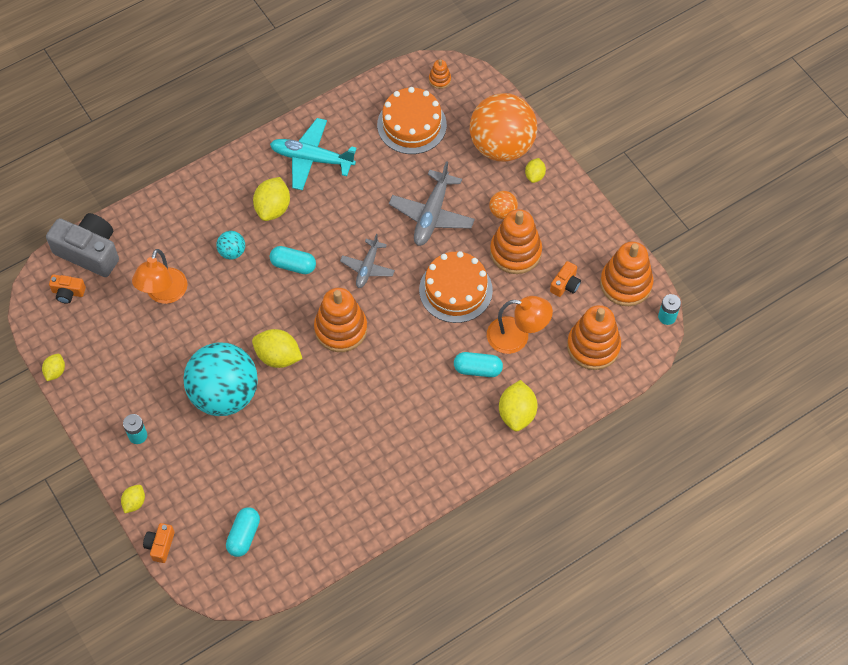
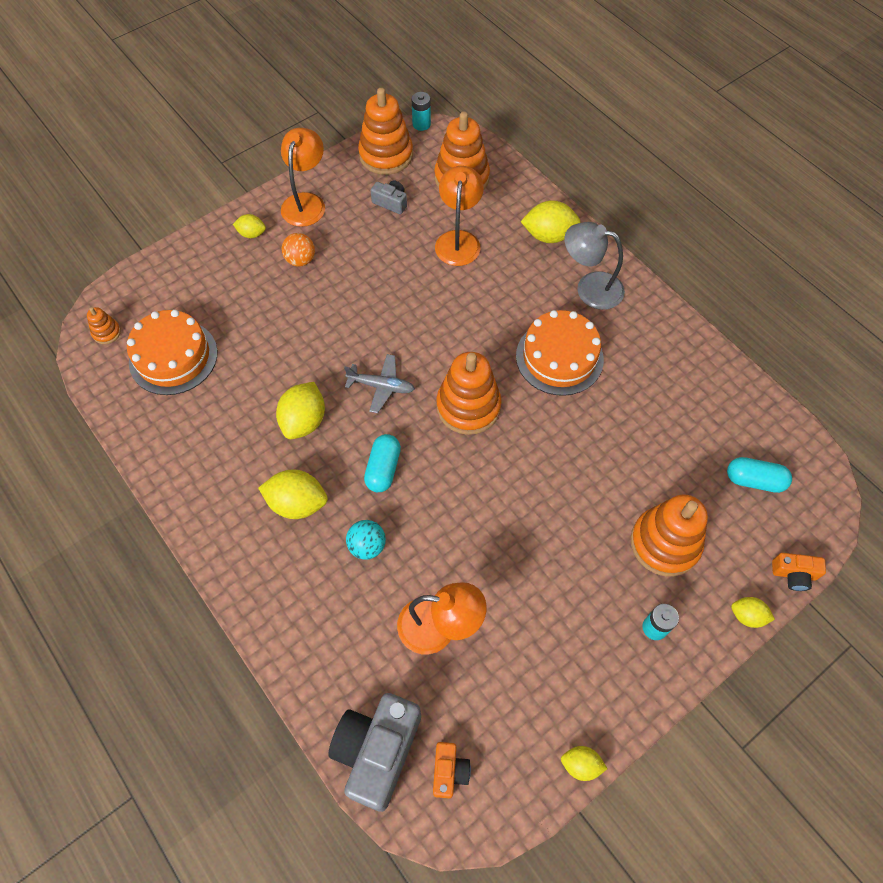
camera: 95 degrees left, 0 degrees up
(224, 394) = (576, 527): turquoise ball -> none
(278, 356) = (515, 471): yellow lemon -> yellow lemon (304, 421)
(311, 159) = (220, 465): turquoise plane -> none
(432, 215) = (305, 327): grey plane -> none
(453, 440) = (590, 288): none -> grey lamp
(455, 290) = (405, 297): orange cake -> orange cake (559, 357)
(477, 369) = (502, 271): turquoise capsule -> none
(501, 146) = (210, 266): orange ball -> none
(515, 252) = (352, 246): orange stacking toy -> orange stacking toy (665, 543)
(565, 284) = (391, 202): orange camera -> grey camera
(569, 217) = (306, 202): none -> orange lamp

